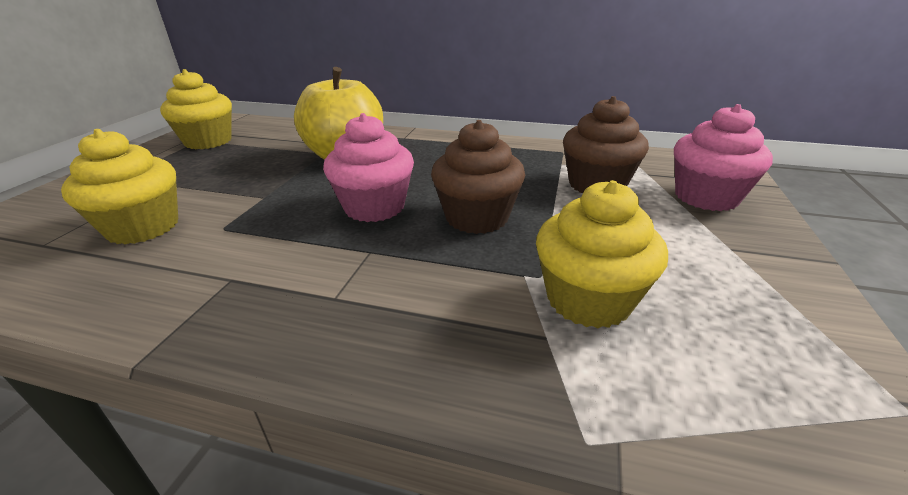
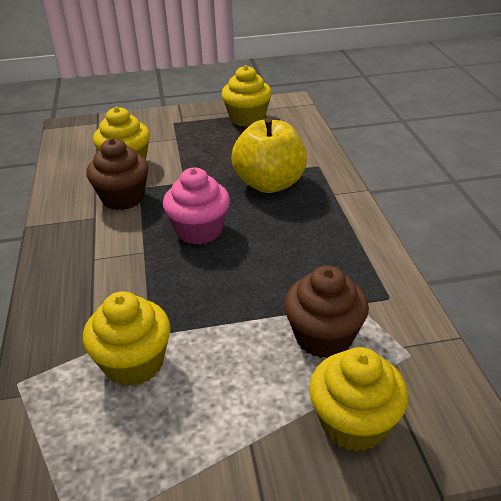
camera: 65 degrees right, 5 degrees up
(477, 217) = (213, 282): brown cupcake -> brown cupcake (123, 198)
(706, 197) = (353, 423): pink cupcake -> yellow cupcake

